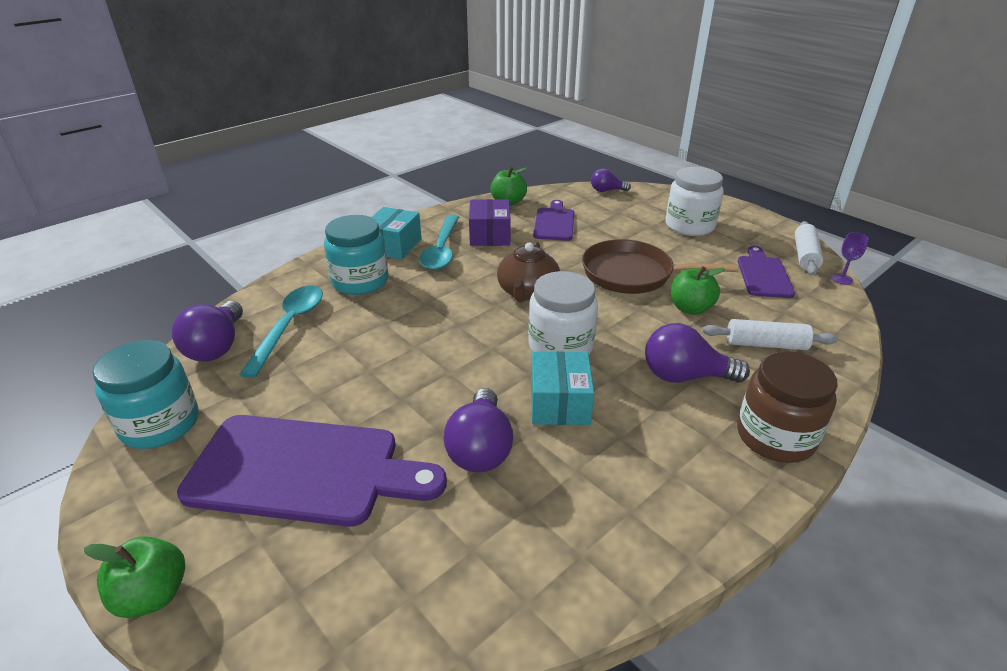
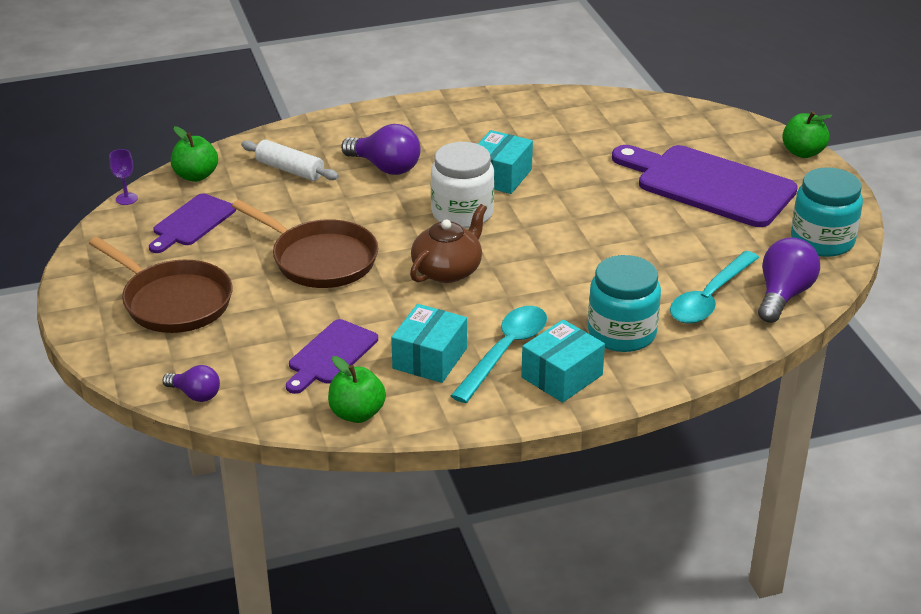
camera: 155 degrees left, 0 degrees up
(480, 448) = (578, 166): purple light bulb -> none
(490, 235) = (430, 358): purple box -> turquoise box
(689, 226) = (173, 301): white jar -> brown pan
(690, 308) = (309, 212): green apple -> green apple (196, 176)
(775, 437) = (371, 123): brown jar -> none
(805, 256) = (114, 229): white rolling pin -> none

